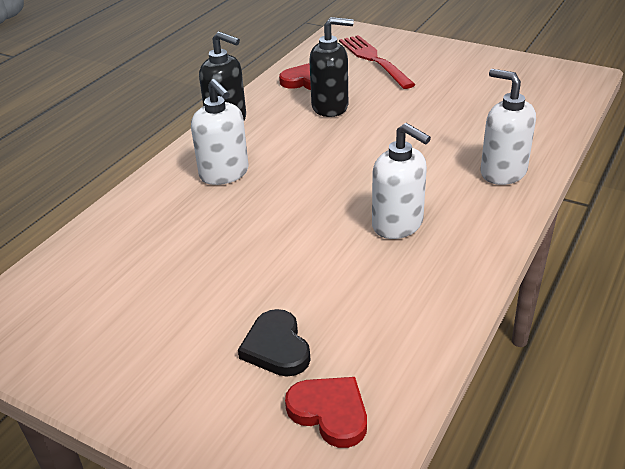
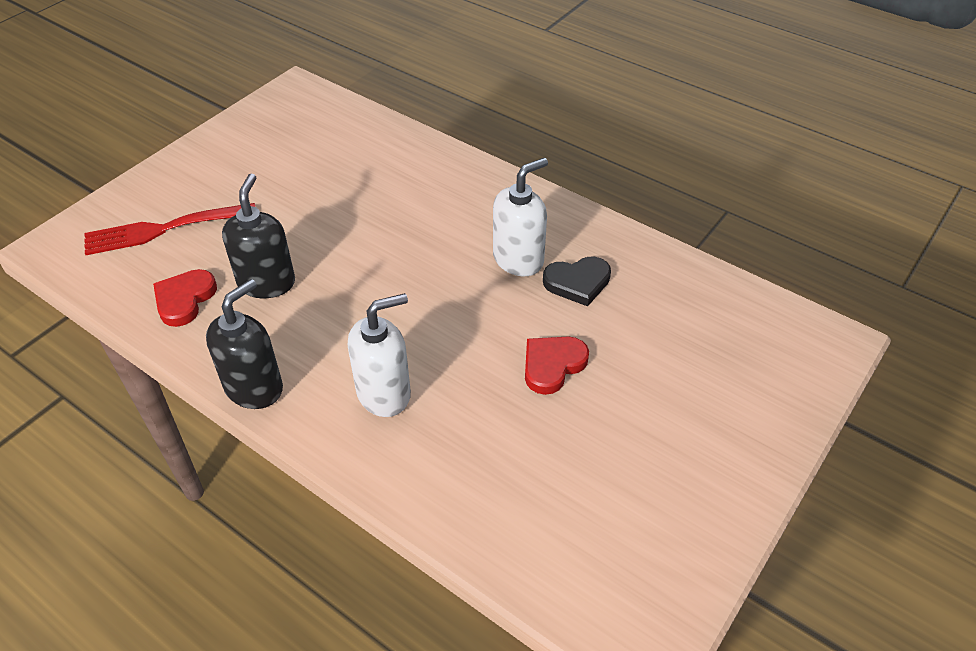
camera: 85 degrees left, 10 degrees up
(276, 347) = (681, 362): black heart -> black heart (577, 282)
(330, 412) = (754, 333): red heart -> red heart (552, 365)
(502, 172) = (452, 177): white soap dispenser -> none

